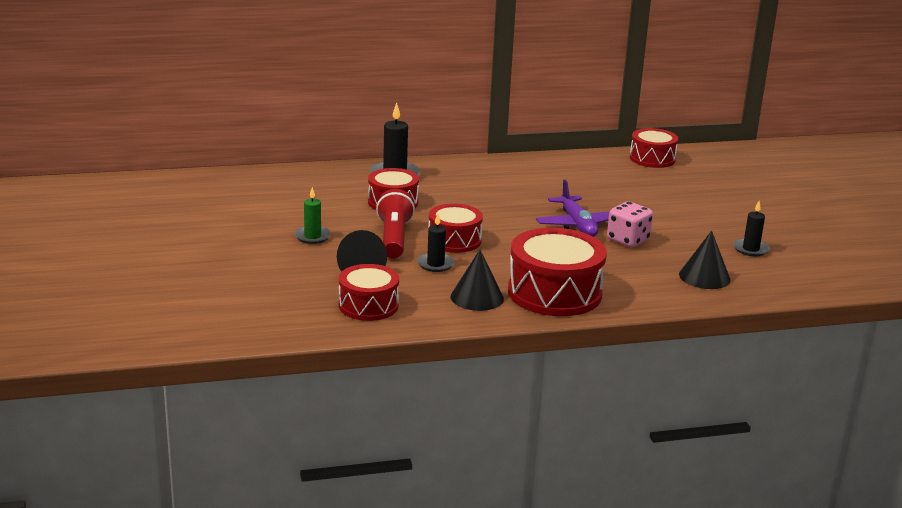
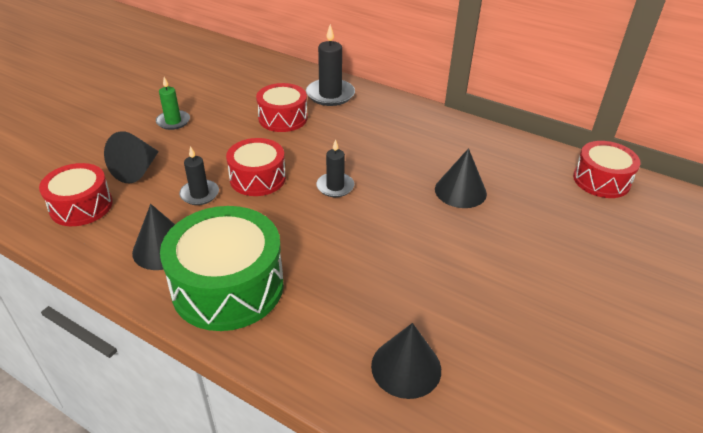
camera: 45 degrees right, 15 degrees up
(394, 238) = (220, 152): red flashlight -> none
(554, 293) = (228, 286): red drum -> green drum
(577, 225) = (389, 219): purple plane -> none
(589, 195) = (460, 191): none -> black cone
(628, 240) = (407, 265): pink dice -> none
(750, 249) = (528, 363): black candle -> black candle (335, 187)

